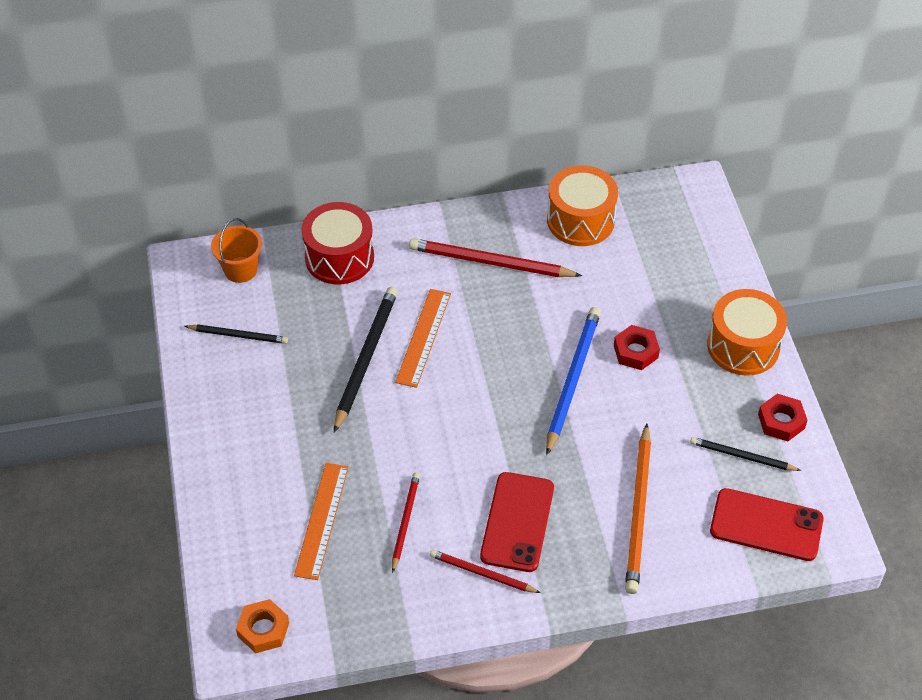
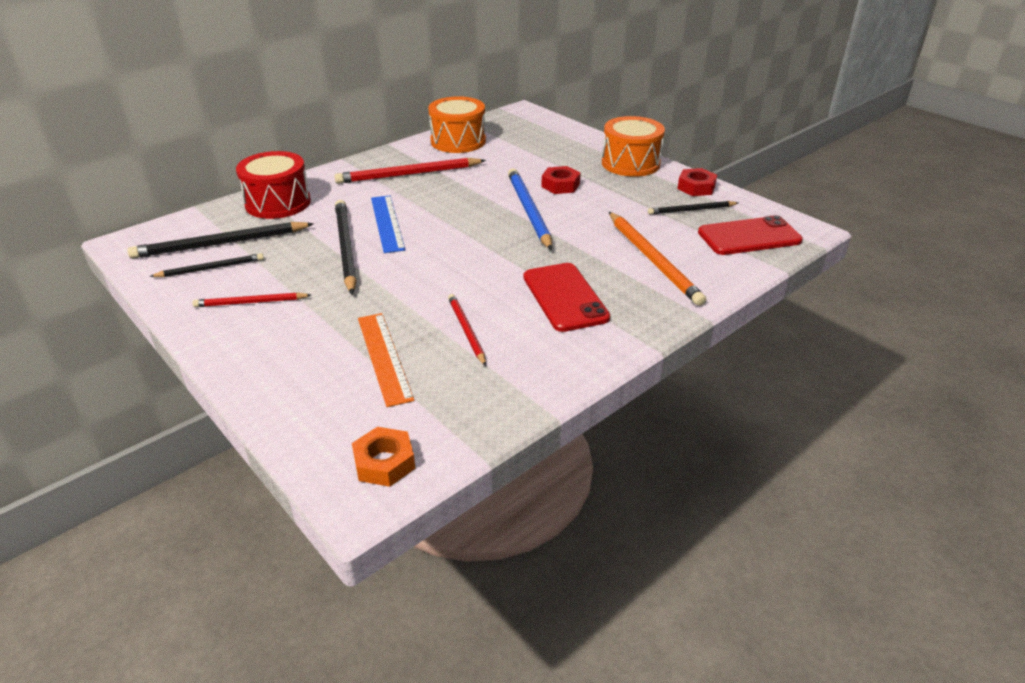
camera: 30 degrees left, 15 degrees down
(240, 270) = (188, 232): orange bucket -> none
(261, 302) = (221, 244): none -> black pencil
(423, 337) = (387, 223): orange ruler -> blue ruler
(482, 574) = (567, 338): red pencil -> red pencil (251, 302)

